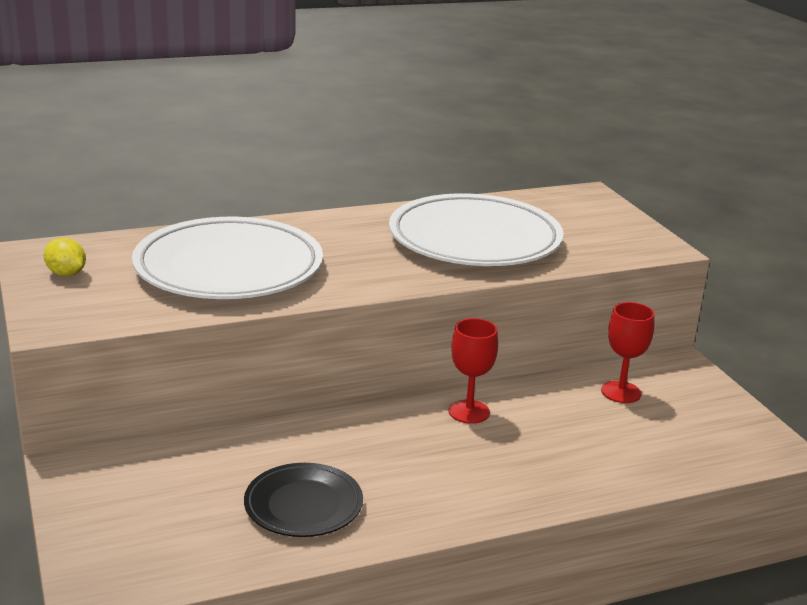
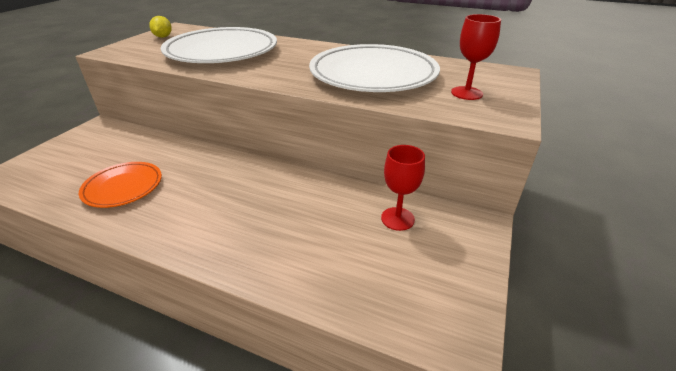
camera: 45 degrees right, 10 degrees up
(303, 505) = (123, 187): black plate -> orange plate
(469, 412) = (284, 182): red goblet -> red goblet (466, 93)

